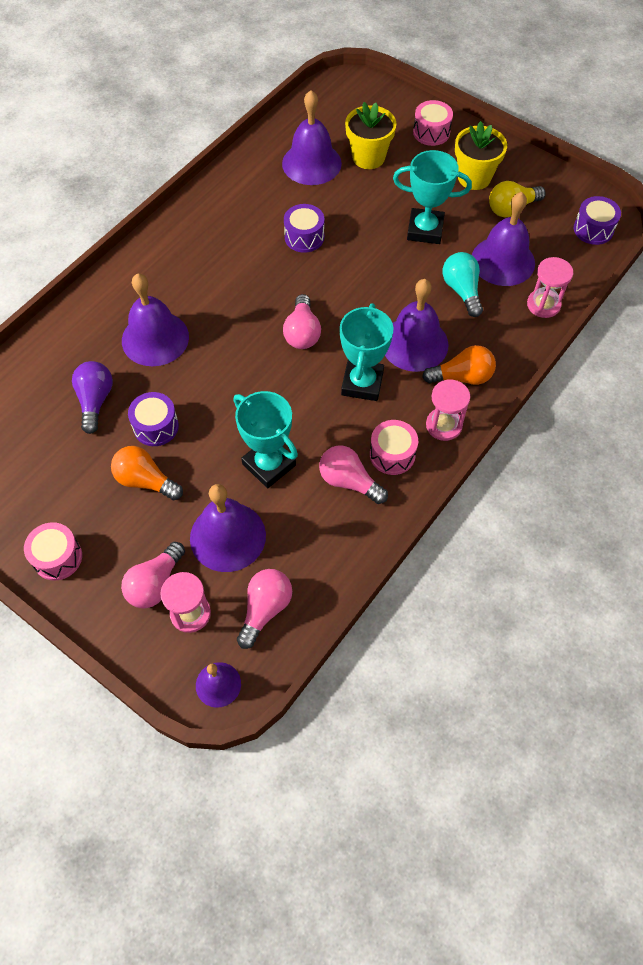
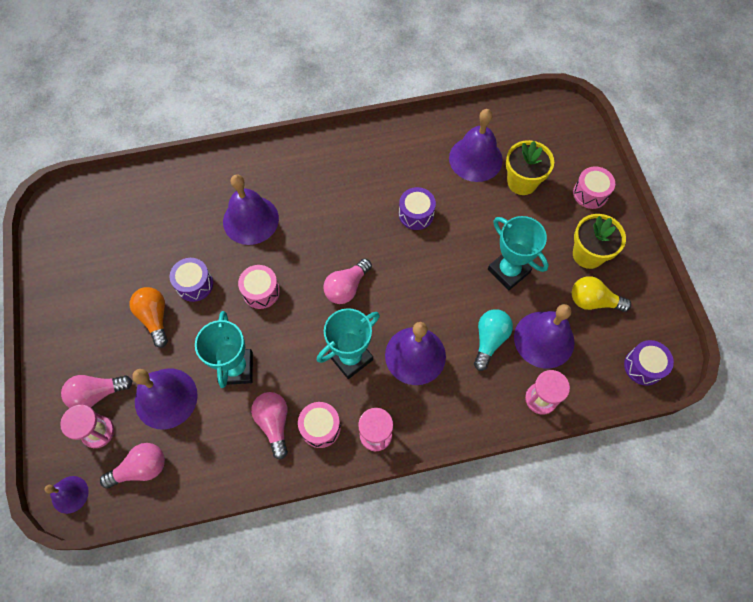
camera: 40 degrees right, 5 degrees up
(57, 557) = (62, 329): pink drum -> pink drum (261, 291)
(95, 401) = (176, 237): purple light bulb -> none
(462, 377) = (424, 408): orange light bulb -> none

